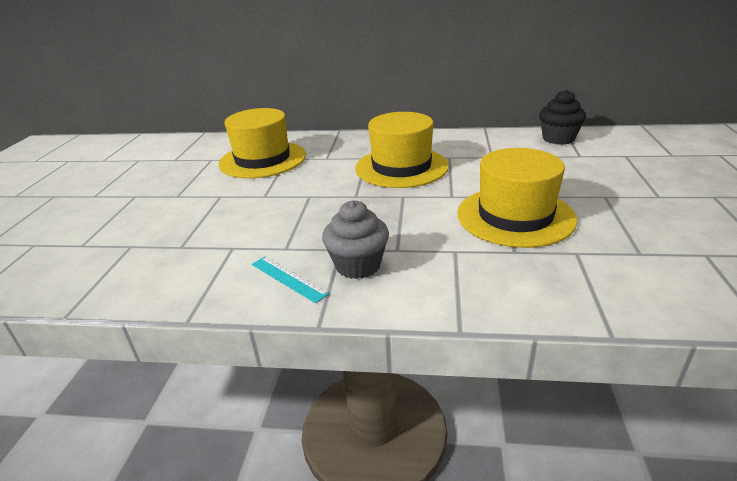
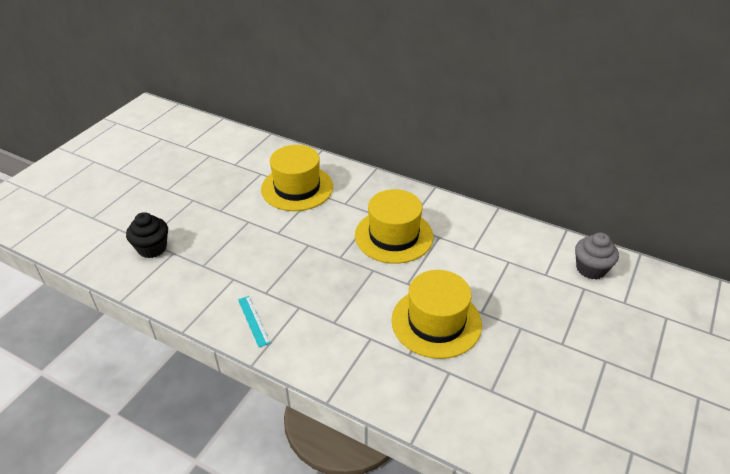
camera: 20 degrees right, 10 degrees up
(358, 265) = (301, 326): grey cupcake -> grey cupcake (591, 269)
(558, 139) = (547, 246): black cupcake -> black cupcake (152, 248)

